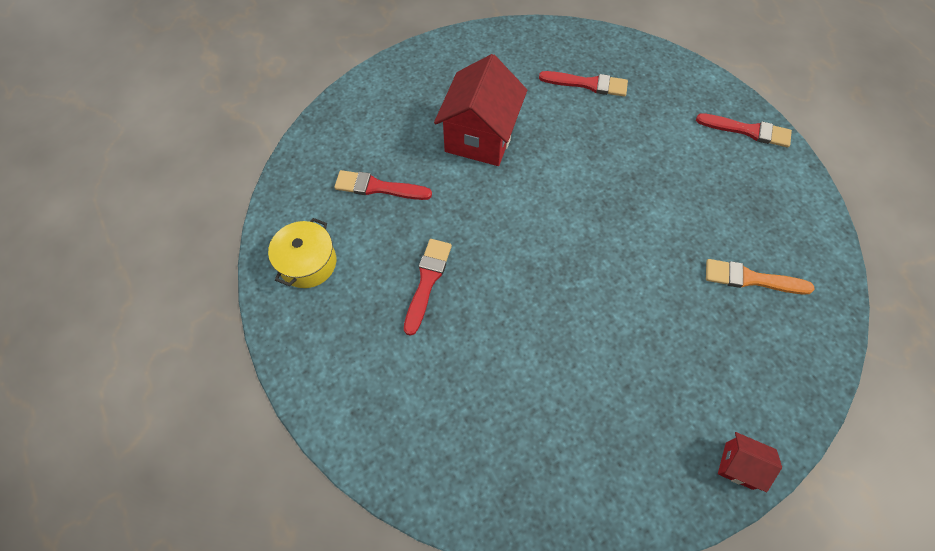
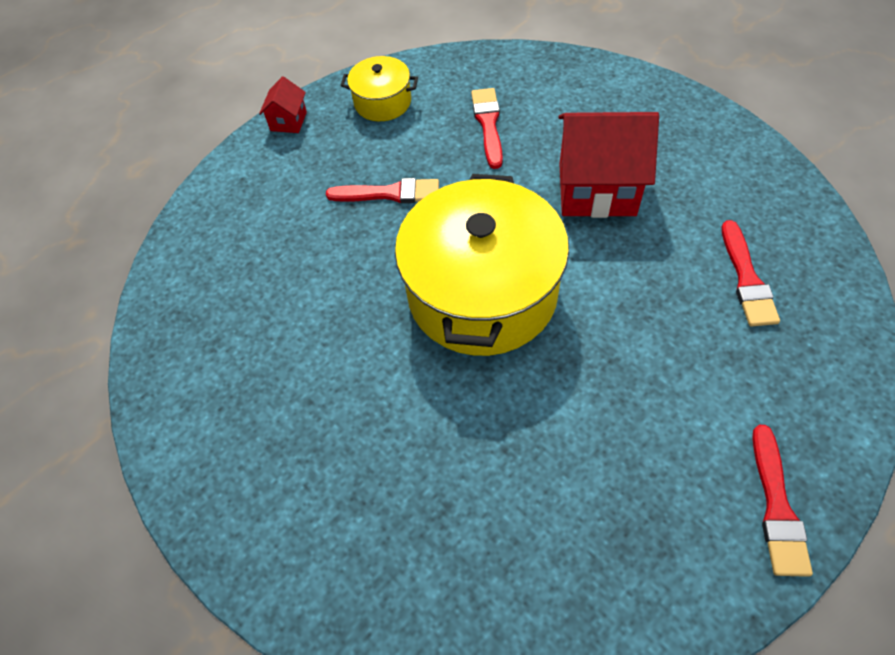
camera: 80 degrees right, 5 degrees down
(555, 238) = (482, 293): none -> yellow pot
(739, 465) = (232, 539): red house -> red house (288, 121)
(751, 279) = (499, 534): orange brush -> none

